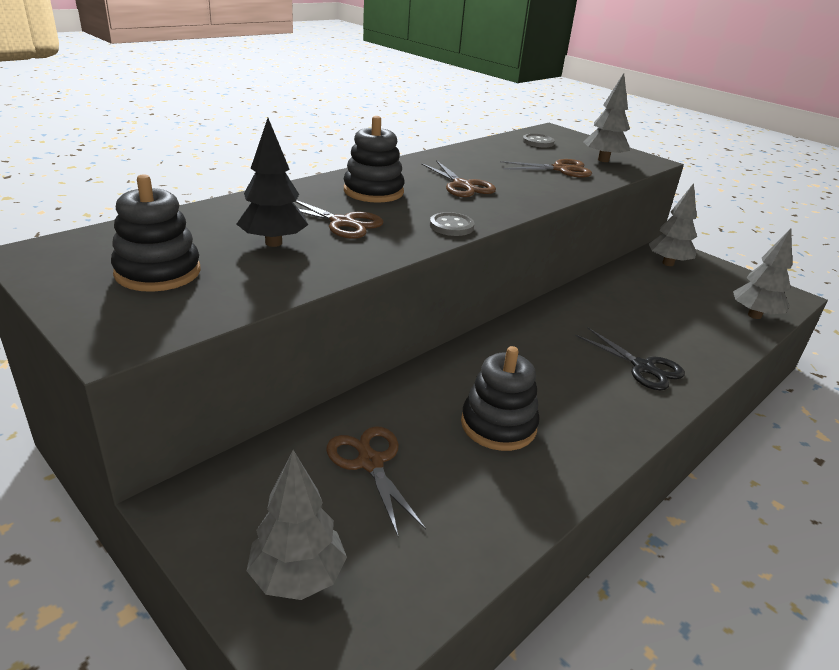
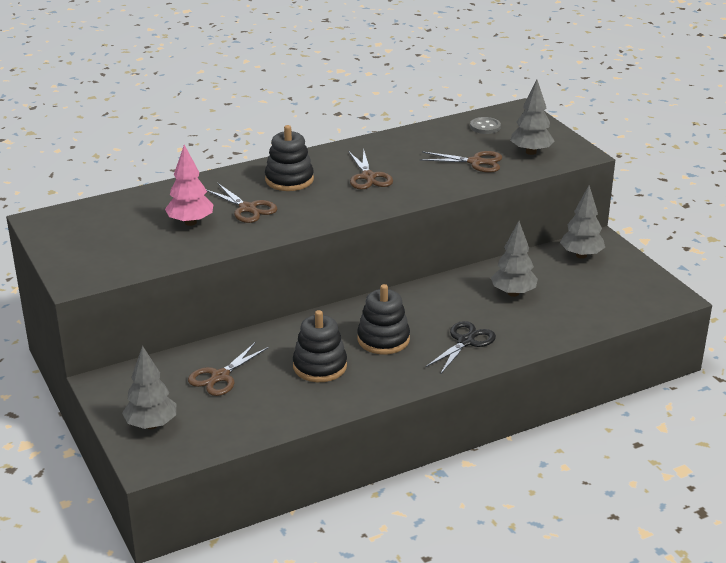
camera: 20 degrees right, 0 degrees up
(158, 272) = (109, 239): black stacking toy -> black stacking toy (383, 339)
(273, 243) = (190, 222): black tree -> pink tree
(370, 463) = (220, 376): brown scissors -> brown scissors turned 135 degrees counterclockwise
(451, 226) = (328, 217): grey button -> none
(643, 367) = (465, 342): black scissors -> black scissors turned 120 degrees counterclockwise
(754, 315) = (614, 311): grey tree -> grey tree (513, 293)

